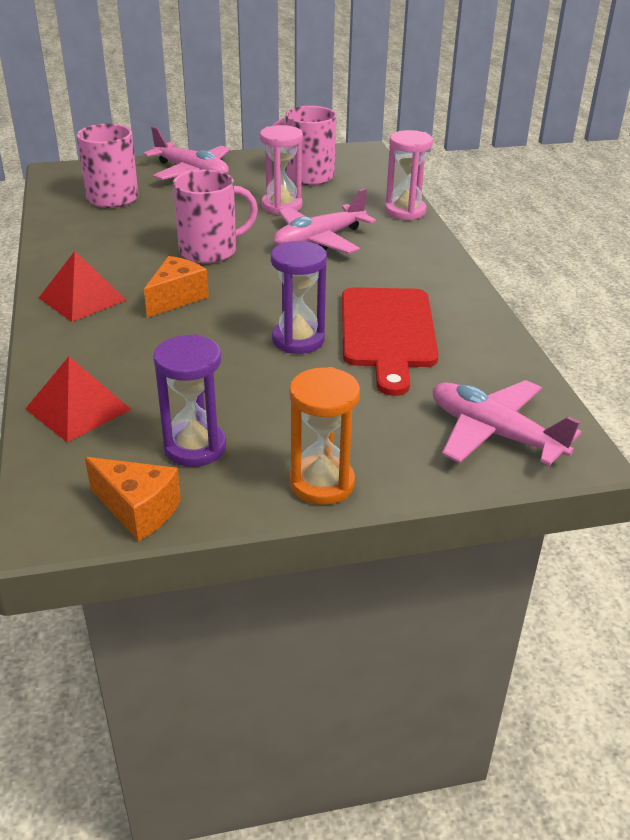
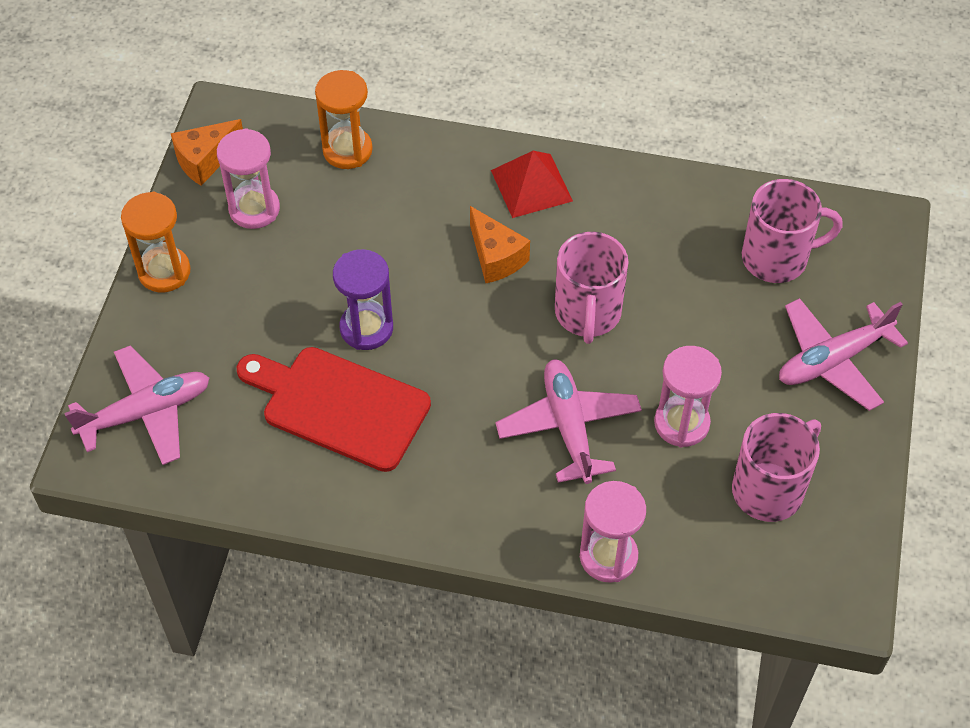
camera: 115 degrees right, 20 degrees up
(78, 409) = (347, 150): red pyramid -> orange hourglass
(195, 447) = (254, 209): purple hourglass -> pink hourglass

